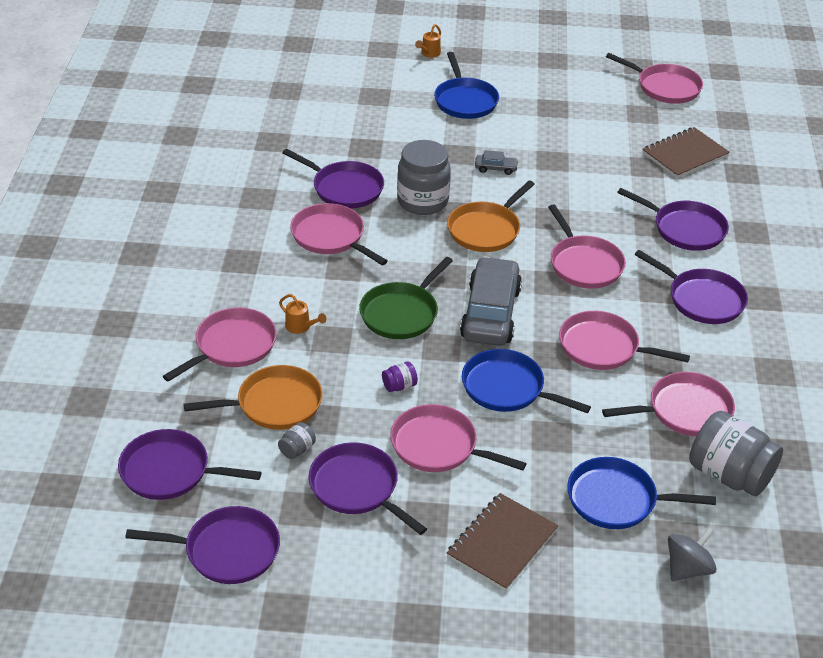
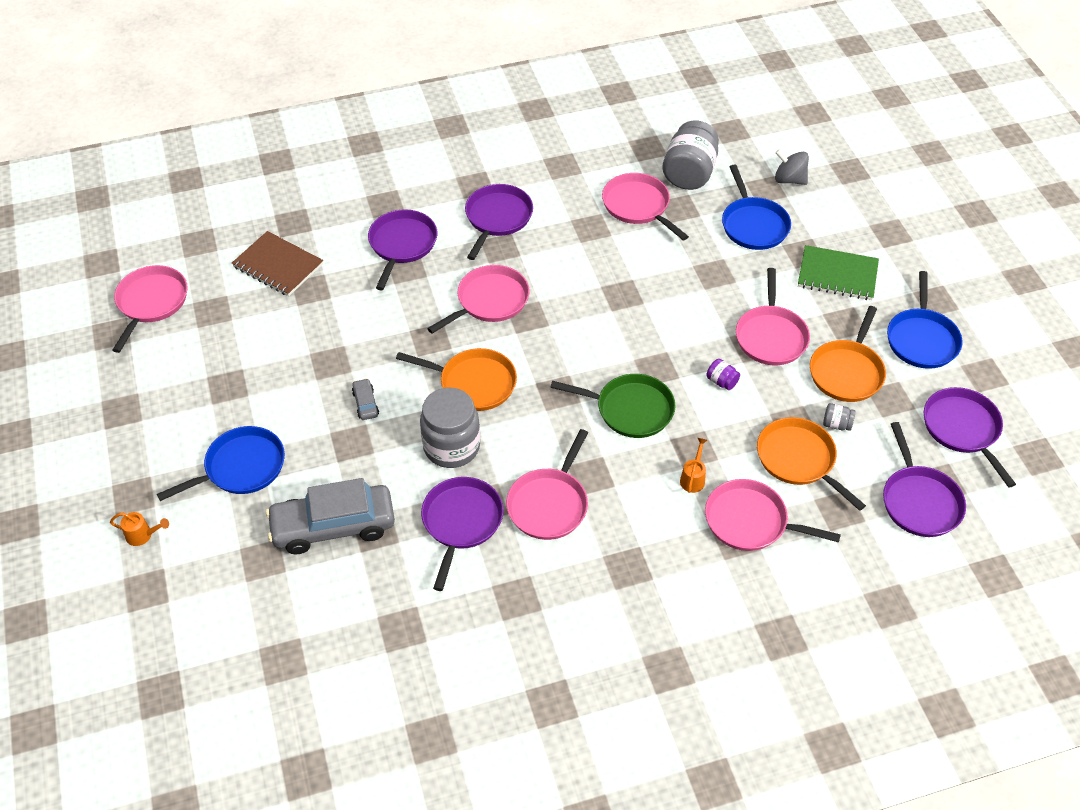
camera: 110 degrees left, 10 degrees up
(357, 488) = (847, 372): purple pan -> orange pan
(490, 313) = (593, 347): grey car -> grey car (333, 526)
(502, 543) = (837, 275): brown notebook -> green notebook
(507, 388) = (679, 312): blue pan -> blue pan (922, 339)
(603, 347) = (594, 266): pink pan -> none

